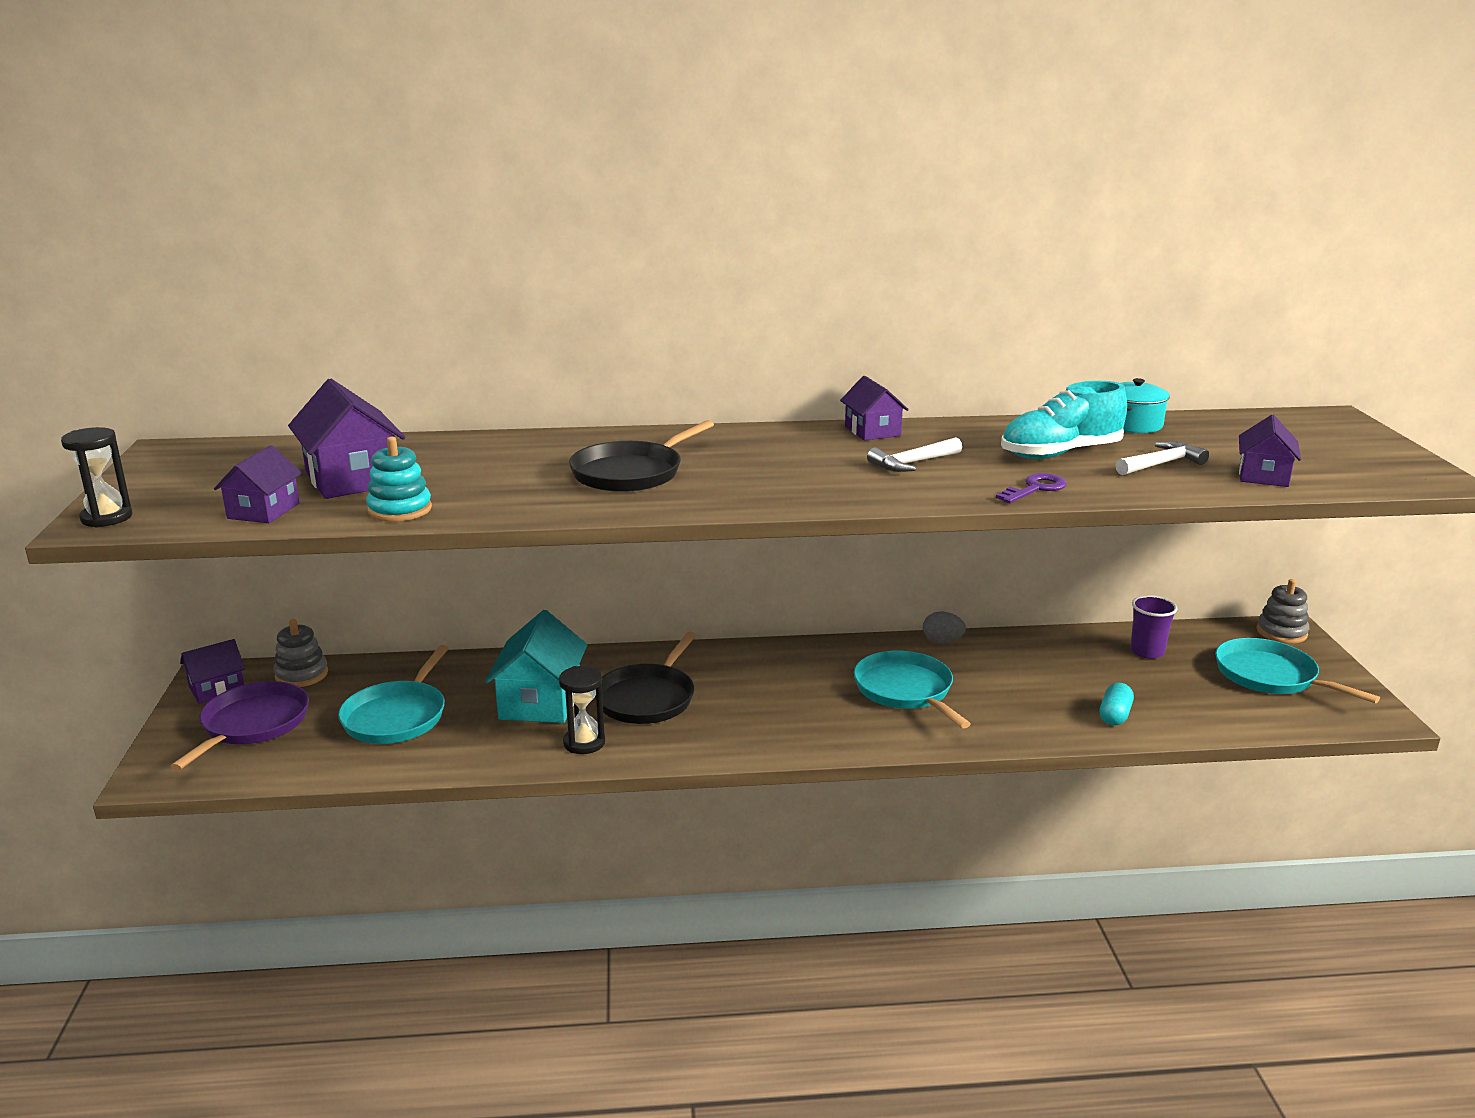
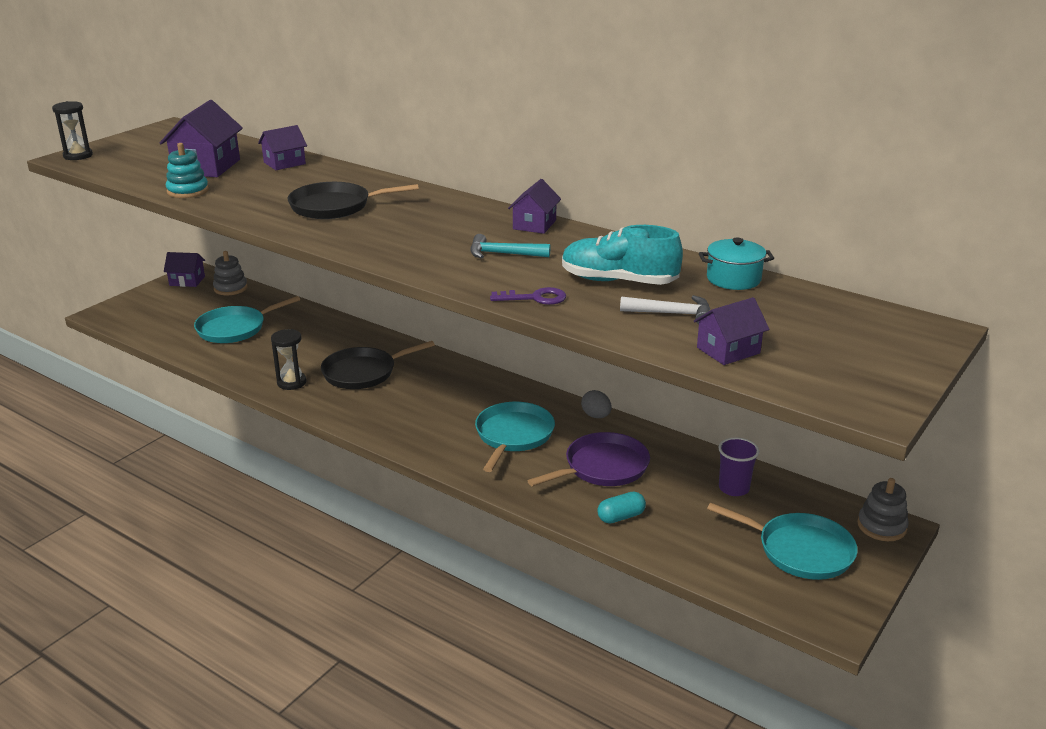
camera: 40 degrees right, 5 degrees up
(252, 724) = (173, 305): purple pan -> purple pan (603, 467)
(263, 511) = (137, 172): purple house -> purple house (284, 163)
(540, 702) = (309, 350): turquoise house -> none
(913, 463) = (503, 254): white hammer -> turquoise hammer
(1270, 676) = (800, 551): turquoise pan -> turquoise pan turned 120 degrees clockwise

